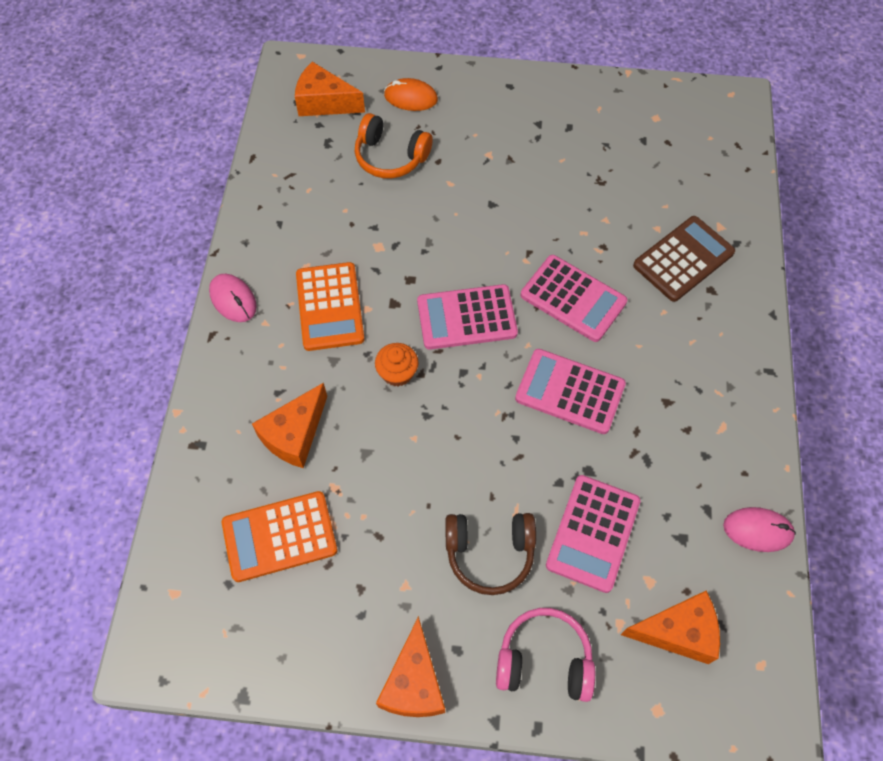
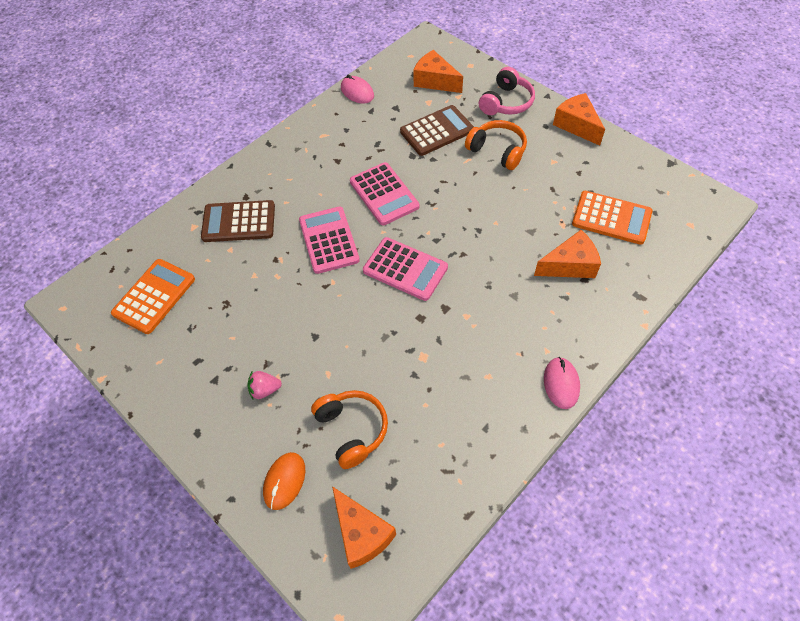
camera: 140 degrees left, 5 degrees down
(330, 307) = (491, 333): orange calculator -> orange calculator (154, 296)
(397, 373) = (477, 263): orange cupcake -> none
(410, 97) = (284, 481): orange mouse -> orange mouse turned 60 degrees clockwise
(414, 683) = (576, 125): orange cheese -> orange cheese turned 75 degrees counterclockwise
(489, 553) = (497, 151): brown headphones -> orange headphones
(490, 141) = (265, 390): none -> pink strawberry
(544, 660) = (506, 102): pink headphones -> pink headphones turned 105 degrees counterclockwise
(593, 533) = (436, 131): pink calculator -> brown calculator

